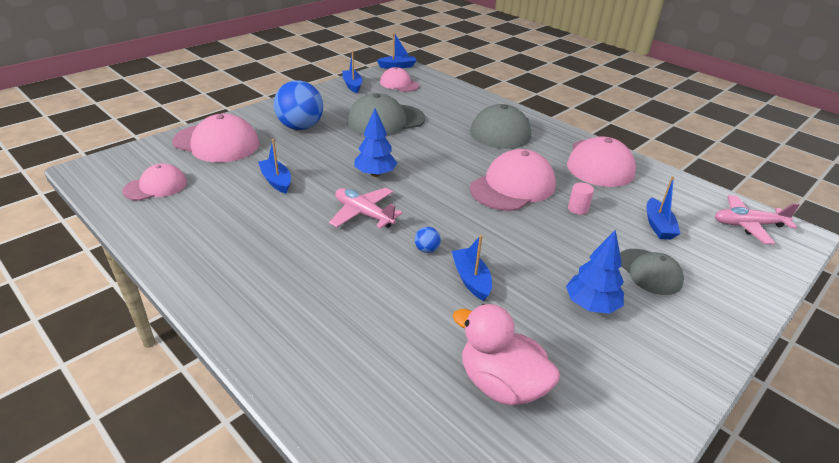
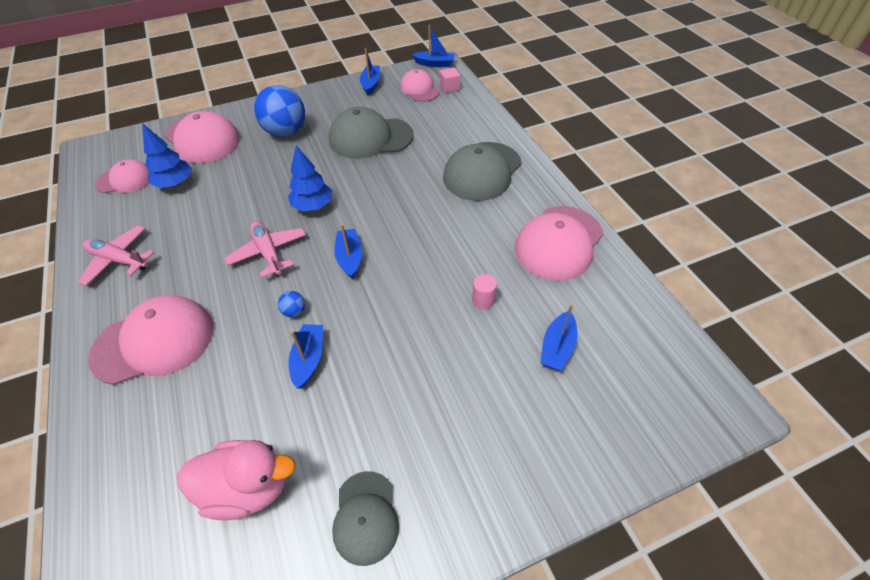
camera: 25 degrees right, 15 degrees up
(276, 181) = (221, 195): blue boat -> blue boat (350, 258)
(424, 80) = (449, 87): none -> pink cube
(501, 384) = (248, 488): pink duck -> pink duck turned 120 degrees clockwise
(512, 186) = (436, 253): pink cap -> pink cap (154, 342)
(591, 305) = (400, 428): blue tree -> blue tree (175, 183)
(649, 272) = (496, 406): grey cap -> grey cap (365, 517)
(748, 225) = (671, 377): pink plane -> pink plane (119, 260)

